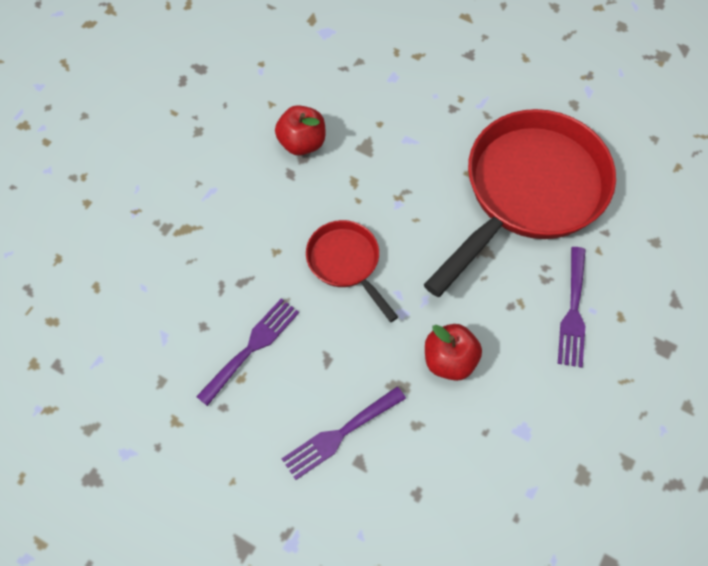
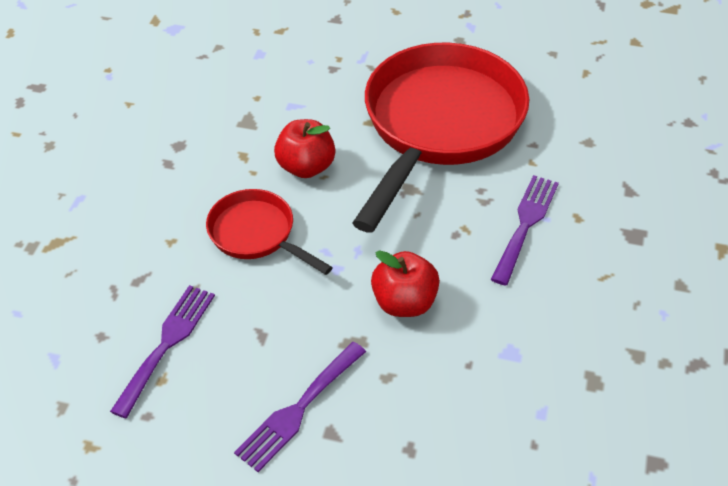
camera: 15 degrees left, 15 degrees down
(302, 143) = (174, 132): red apple -> red apple (306, 167)
(573, 312) = (525, 224): purple fork -> purple fork turned 150 degrees counterclockwise

